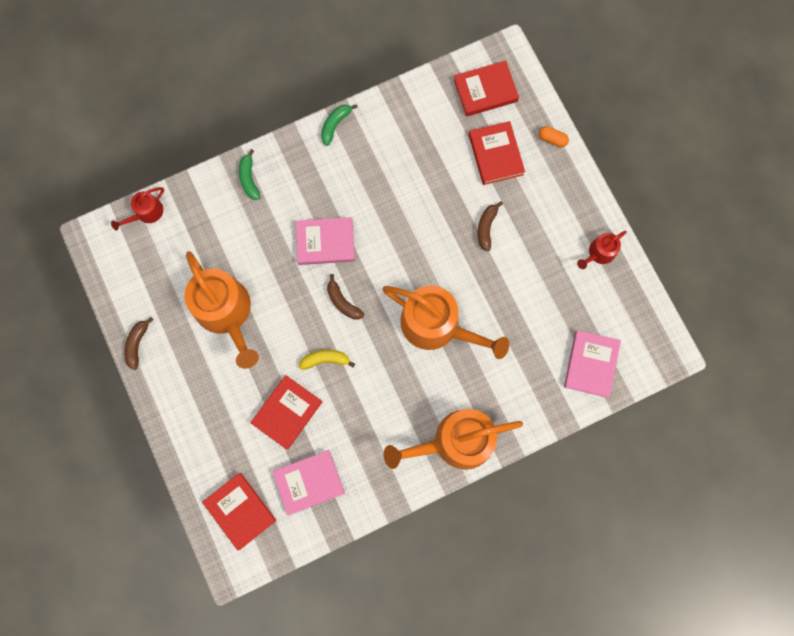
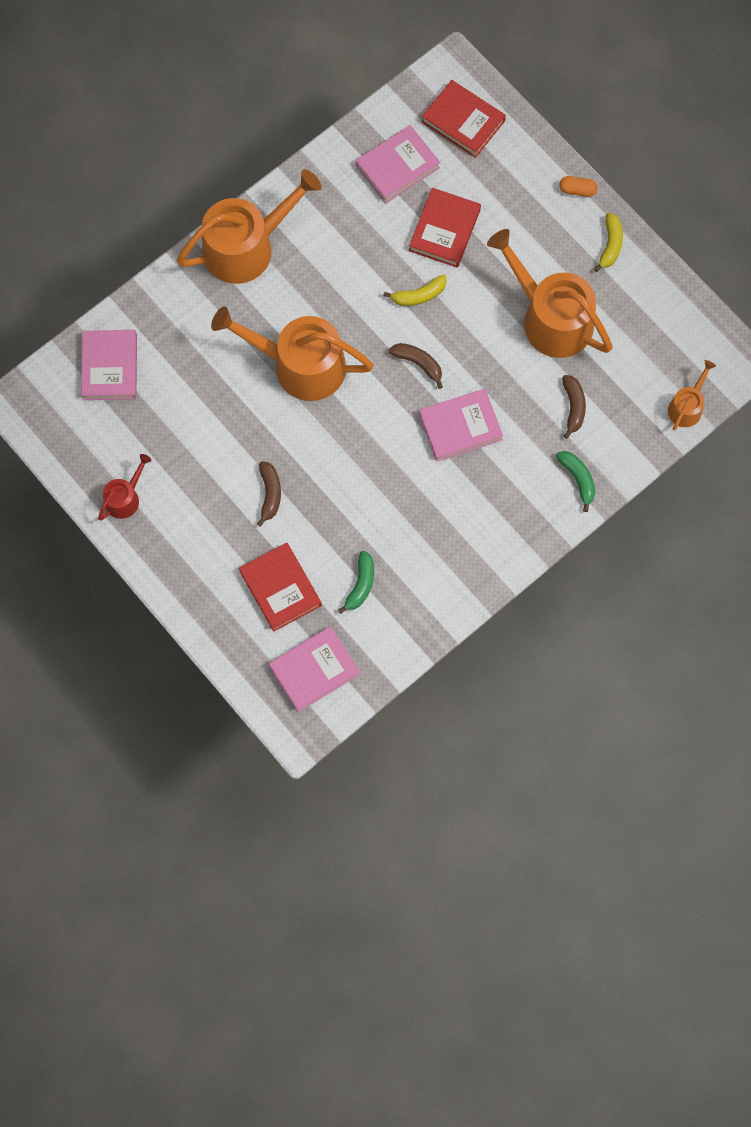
camera: 165 degrees right, 5 degrees down
(137, 344) = (639, 259): brown banana -> brown banana (573, 407)
(146, 213) = (687, 407): red watering can -> orange watering can
(156, 362) = (610, 245): none -> yellow banana
(335, 125) = (493, 574): green banana -> green banana (361, 585)
(485, 90) = (314, 670): red book -> pink book
(552, 139) = (213, 627): orange capsule -> orange capsule (577, 190)

